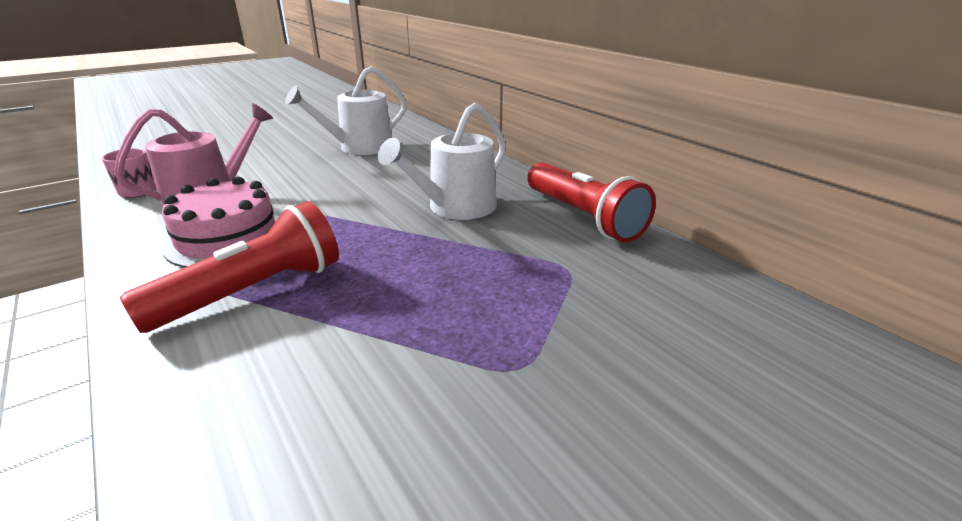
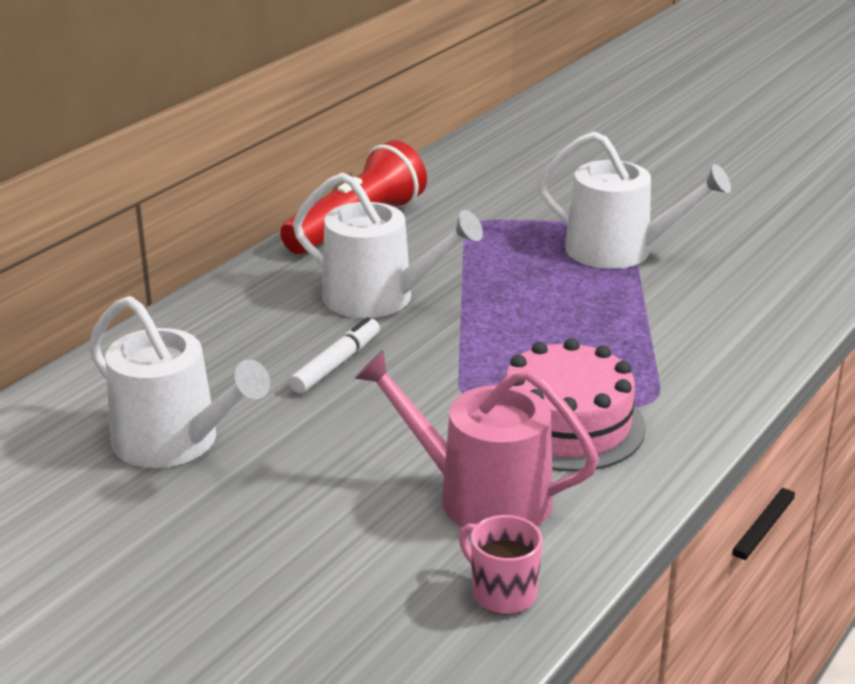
camera: 110 degrees left, 0 degrees up
(254, 291) = (641, 359): red flashlight -> none
(386, 185) = (336, 364): none -> white marker
(453, 344) = (619, 251): none -> white watering can

